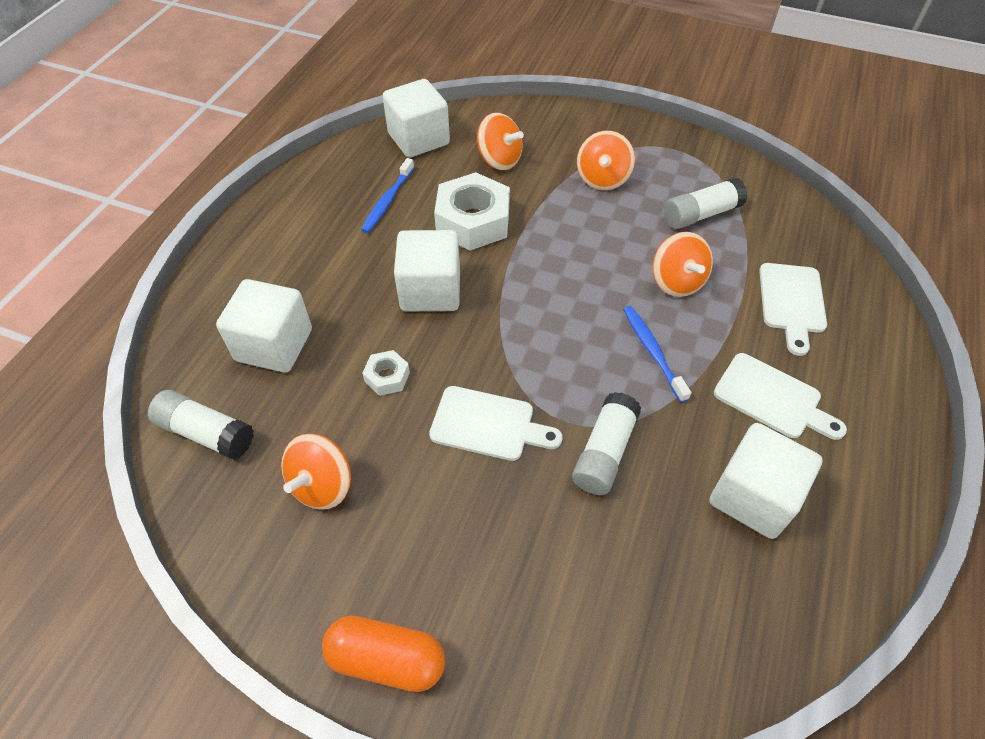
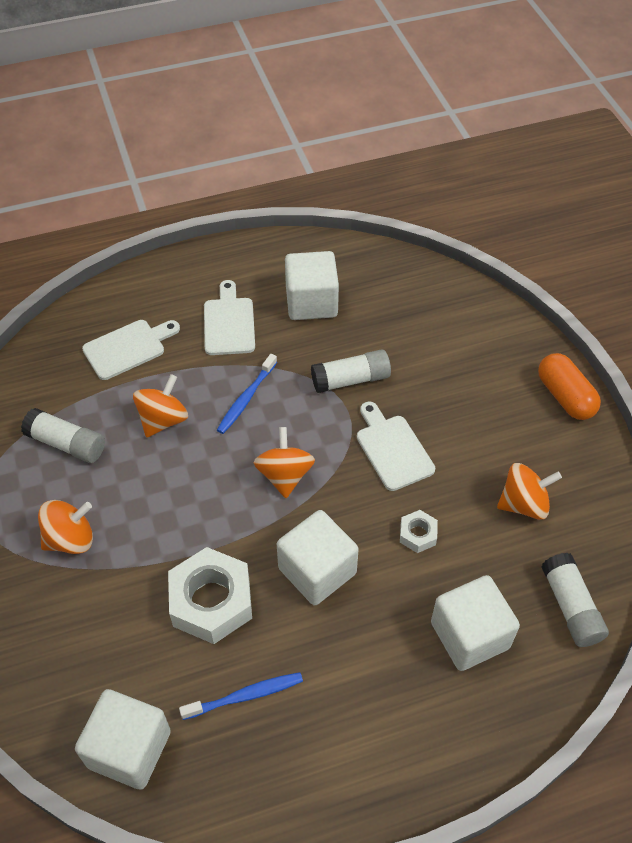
camera: 130 degrees left, 0 degrees up
(499, 160) = (106, 643): orange spinning top -> orange spinning top (285, 475)

